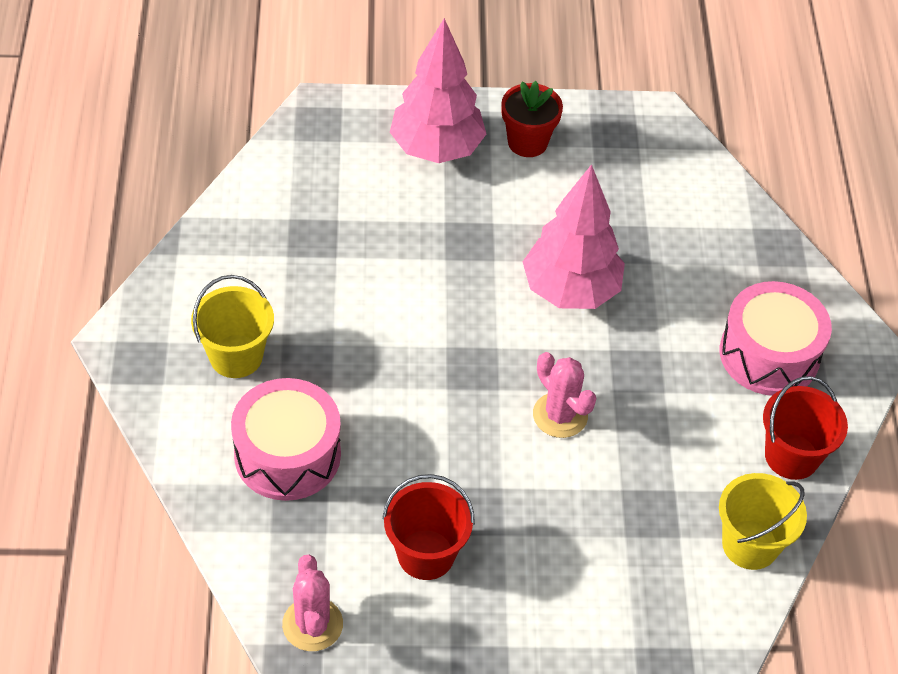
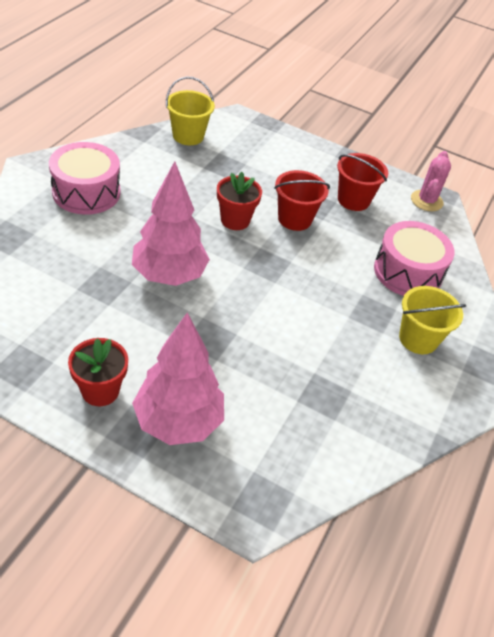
camera: 155 degrees left, 5 degrees down
(560, 415) = (235, 220): pink cactus -> red flower pot
(791, 456) = (129, 152): red bucket -> red bucket (294, 219)

